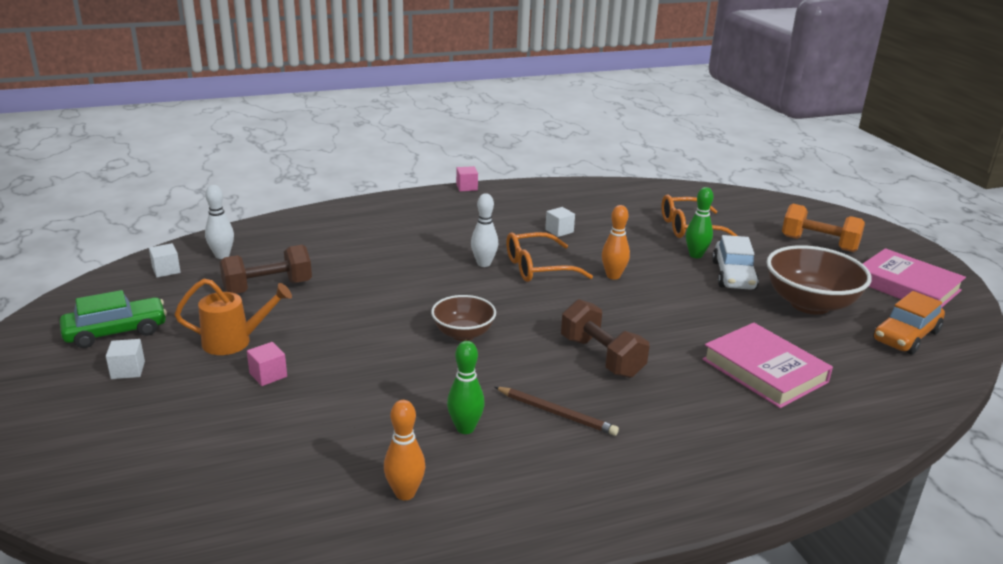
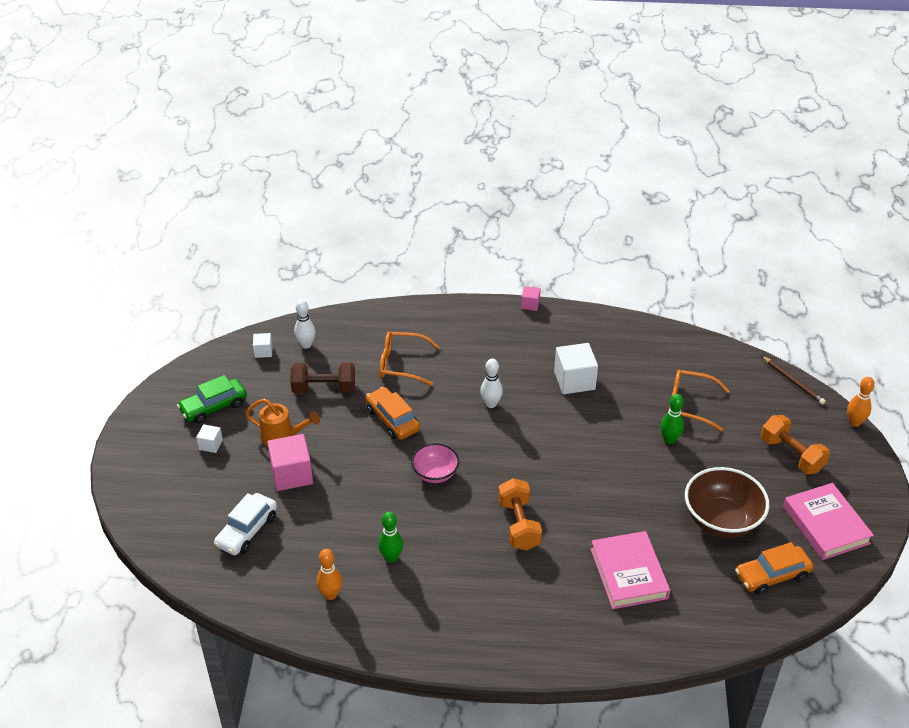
camera: 25 degrees right, 15 degrees up
(116, 332) = (213, 406): green car -> green car turned 150 degrees clockwise
(268, 375) = (292, 474): pink cube -> pink cube, size x1.93
(375, 298) = (392, 420): none -> orange car
(463, 334) = (435, 474): brown bowl -> pink bowl
(537, 268) = (529, 420): orange glasses -> orange glasses (401, 364)
(556, 413) = (456, 564): brown pencil -> brown pencil (793, 381)
(559, 231) = (574, 380): white cube -> white cube, size x1.93
(601, 357) = (519, 524): brown dumbbell -> orange dumbbell
(613, 276) = (583, 445): orange bowling pin -> orange bowling pin (854, 422)
(733, 275) = (683, 471): white car -> white car (247, 530)

